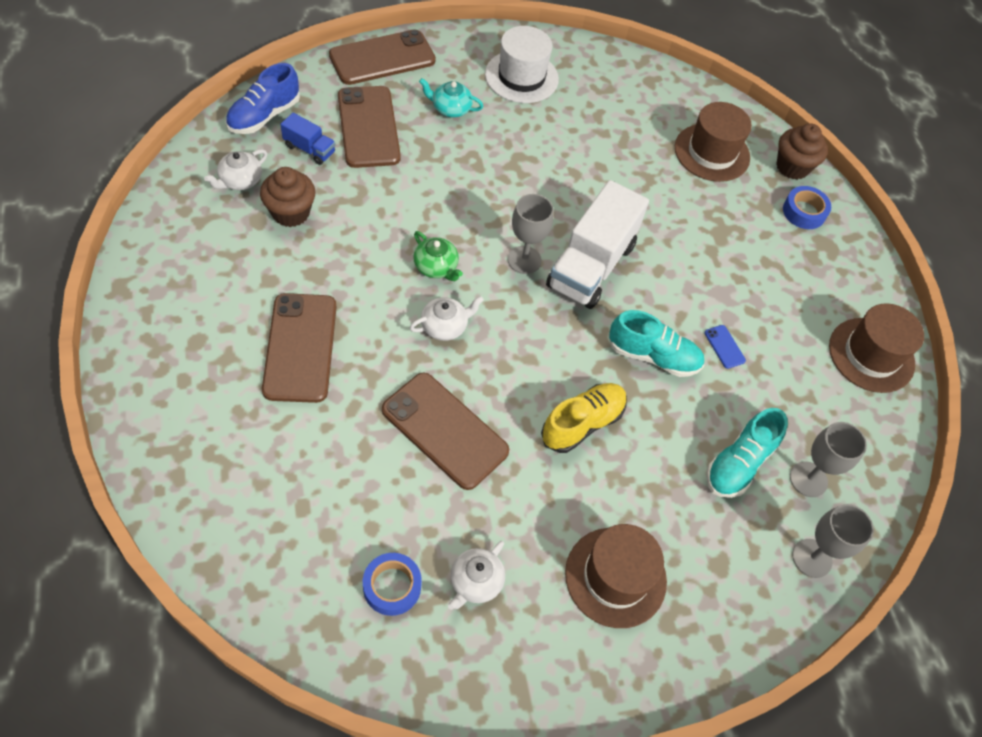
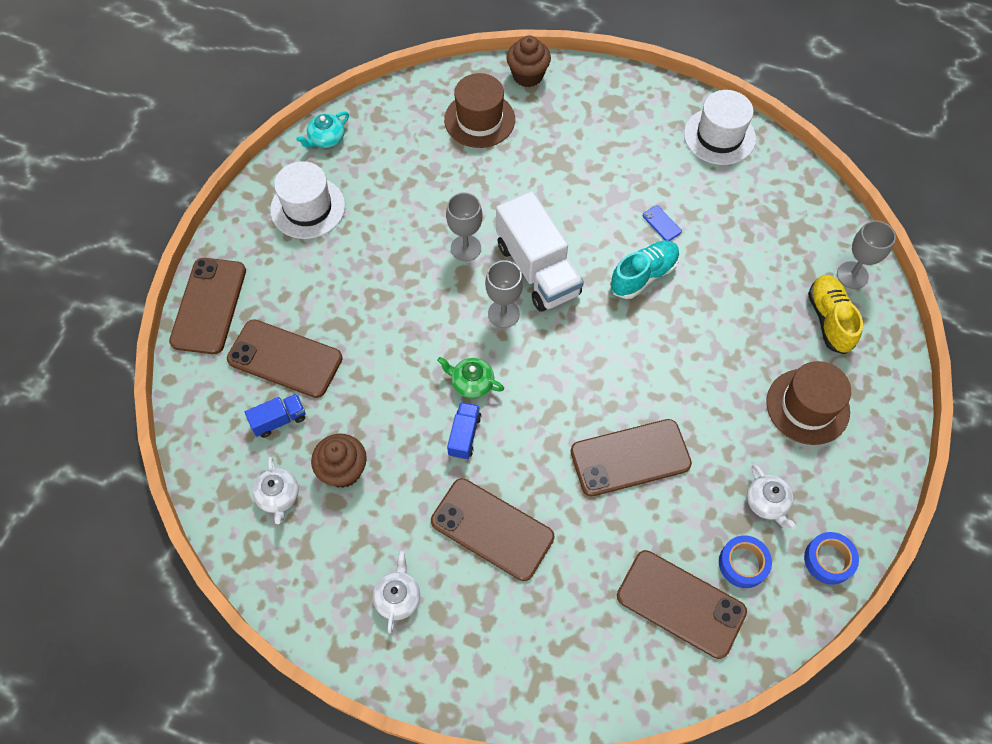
camera: 50 degrees left, 5 degrees up
(264, 116) = (213, 440): blue shoe -> none
(314, 544) = (680, 604): none -> brown phone
(380, 285) = (464, 435): none -> blue truck
(436, 267) = (471, 383): green teapot -> green teapot turned 150 degrees counterclockwise
(445, 326) = (534, 407): white teapot -> white teapot (398, 597)
(450, 108) = (307, 282): turquoise teapot -> turquoise teapot (326, 139)
(582, 423) = (675, 357): yellow shoe -> yellow shoe (829, 320)
(724, 347) = (661, 223): blue phone -> blue phone turned 45 degrees clockwise
(739, 463) = (760, 274): turquoise shoe -> none
(804, 212) = (574, 96): blue tape -> blue tape (828, 560)
(808, 479) = (794, 239): grey goblet -> grey goblet (466, 248)
(871, 355) = (719, 136): brown hat -> white hat

